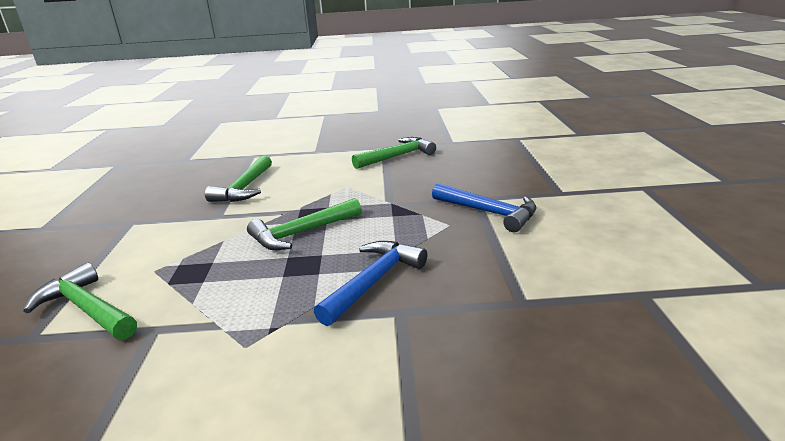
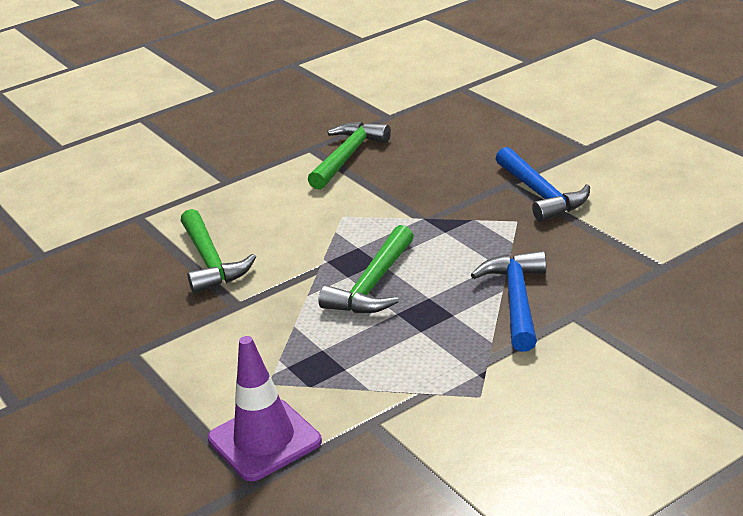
camera: 30 degrees left, 5 degrees up
(87, 309) = (264, 440): green hammer -> purple traffic cone
(488, 212) = (540, 194): blue hammer -> blue hammer turned 60 degrees clockwise

